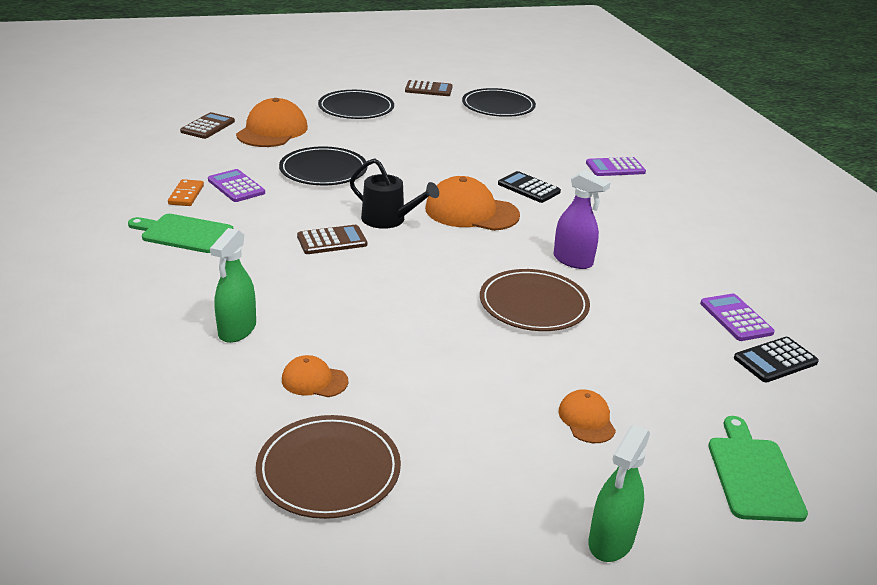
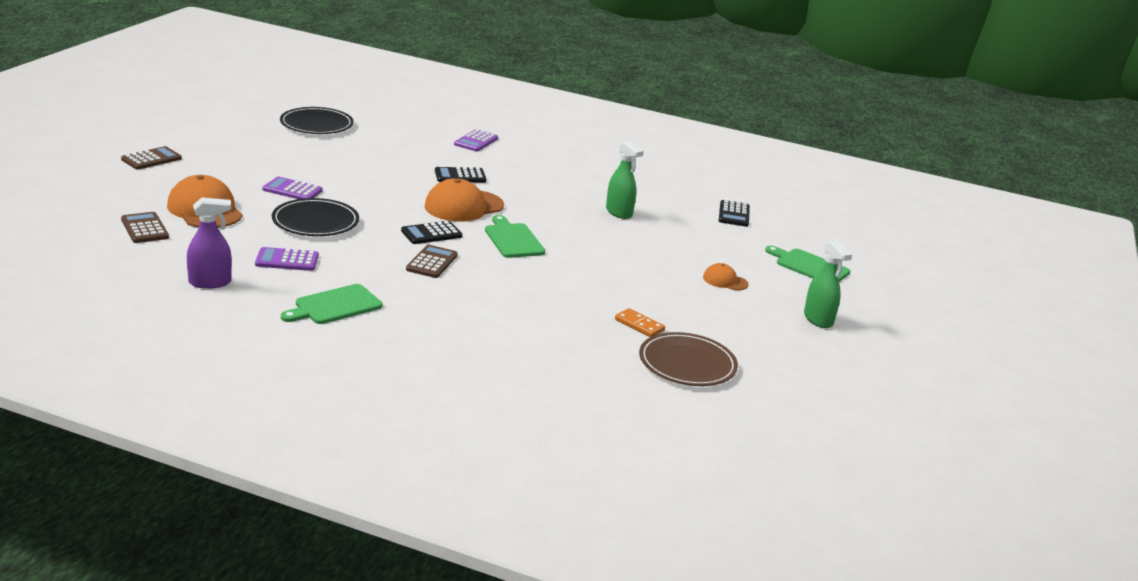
camera: 55 degrees left, 5 degrees down
(186, 195) = (268, 283): orange domino -> orange domino (639, 325)
(237, 330) = (504, 336): green spray bottle -> green spray bottle (619, 212)
(314, 380) = (596, 334): orange cap -> none
(356, 108) = (222, 166): black plate -> none
(388, 219) = (431, 234): black watering can -> black calculator
(428, 89) = (237, 129): brown calculator -> brown calculator (151, 159)
(448, 258) = (513, 239): none -> green cutting board
(533, 304) = (601, 242): brown plate -> none
(573, 260) = (570, 209): purple spray bottle -> purple spray bottle (210, 282)
(735, 318) = (686, 202): purple calculator -> purple calculator (292, 190)

